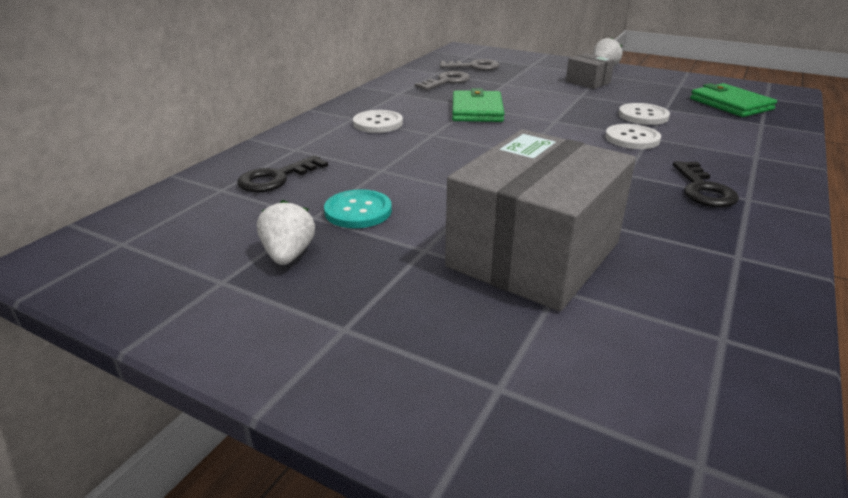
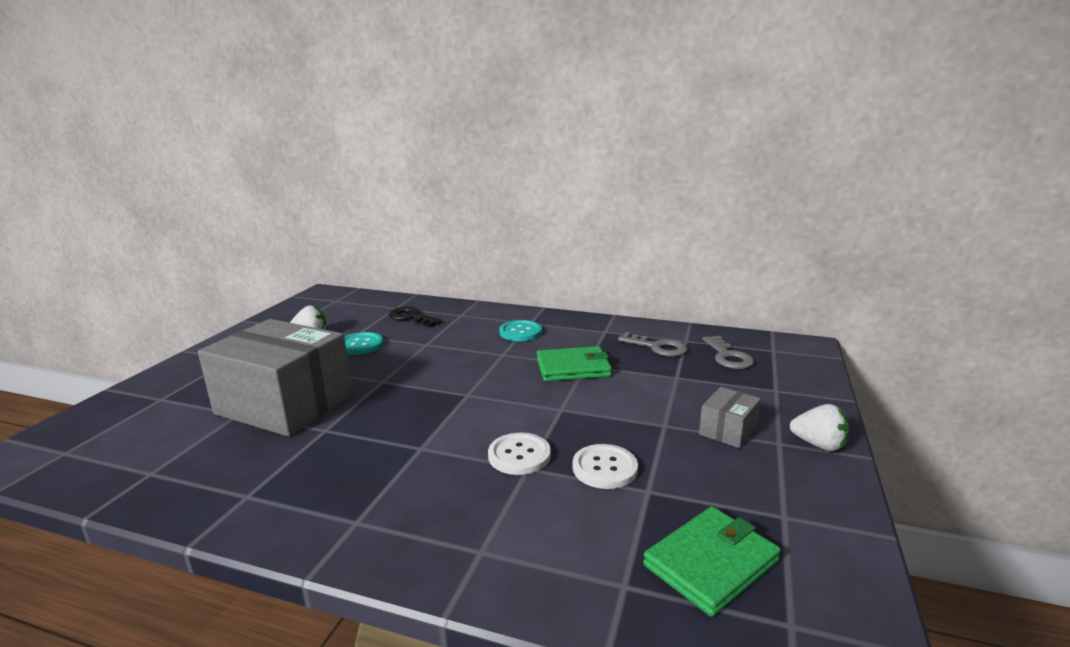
camera: 80 degrees right, 10 degrees down
(378, 123) = (520, 332): white button -> turquoise button
(703, 189) = (381, 492): black key -> none

